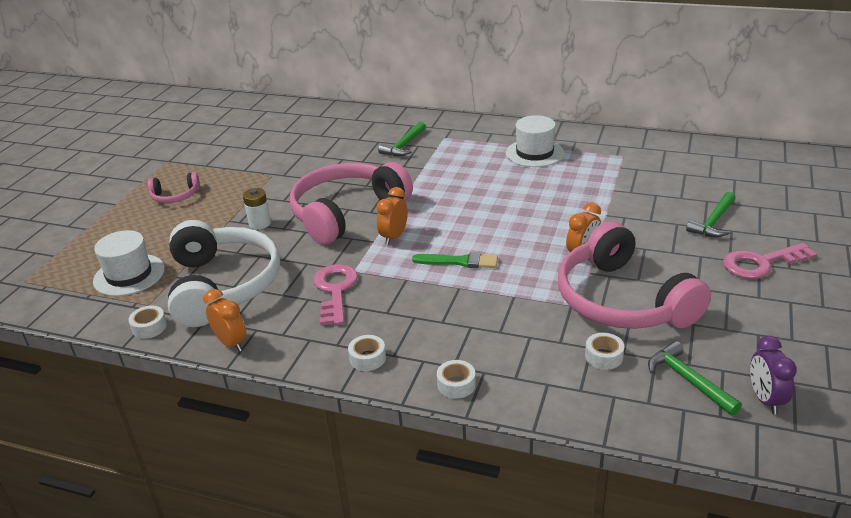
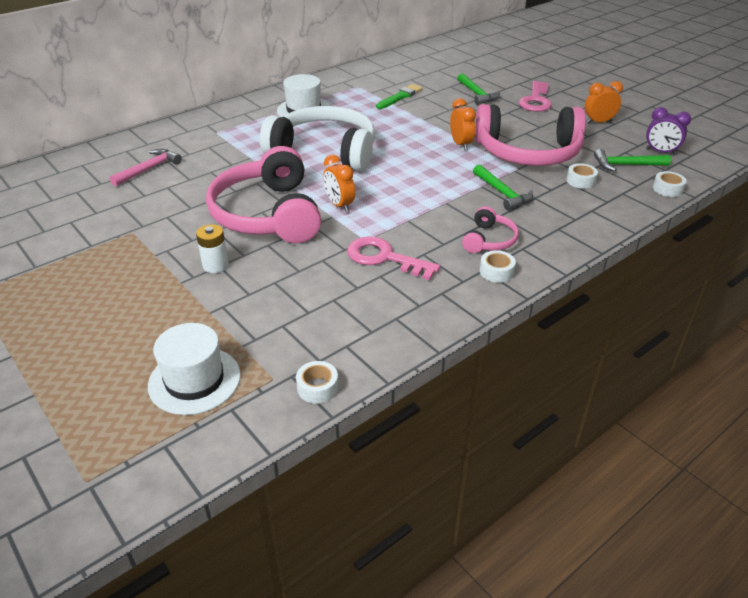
camera: 60 degrees left, 5 degrees up
(175, 196) = (70, 305): pink headphones -> pink headphones (489, 240)
(223, 285) = (299, 318): white headphones -> white headphones (324, 151)
(231, 343) = (402, 339): orange clock -> orange clock (598, 122)
(358, 141) = (149, 169): none -> pink hammer
(404, 145) = (197, 152): green hammer -> green hammer (502, 193)
(456, 384) = (563, 244): white tape -> white tape (667, 189)
(459, 262) = (412, 190): green brush -> green brush (400, 97)

